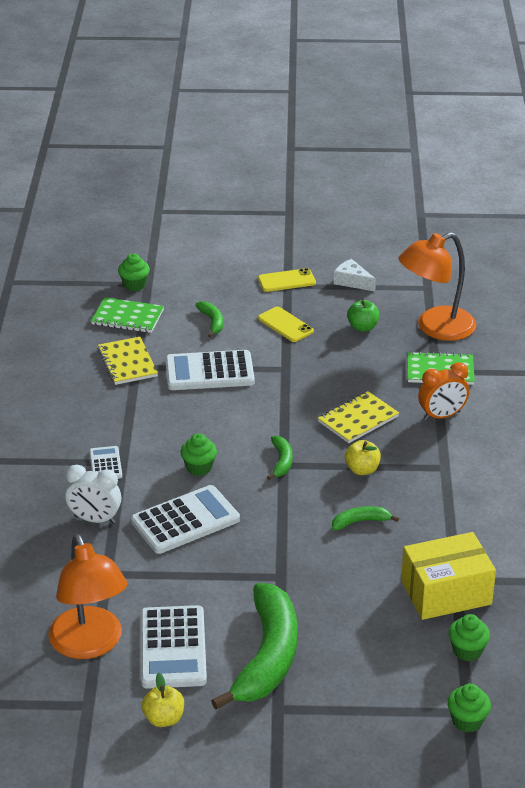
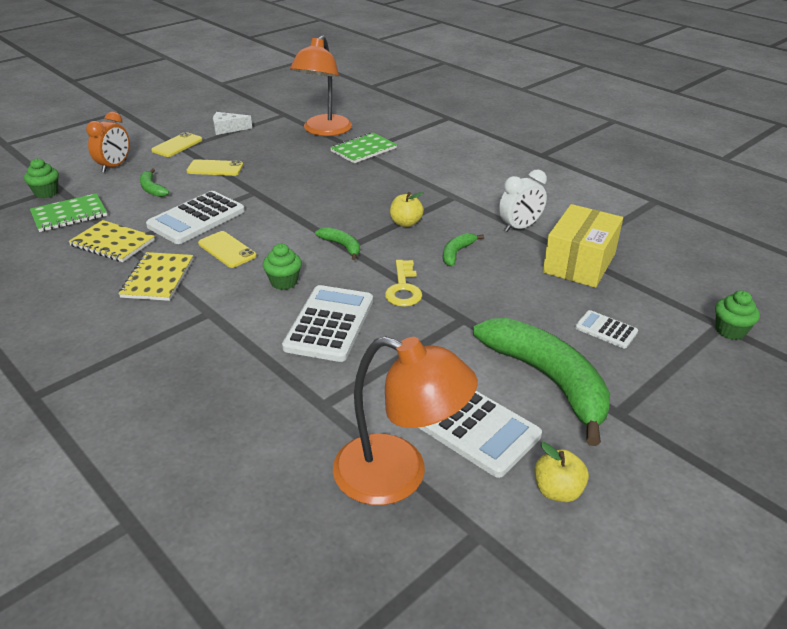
camera: 45 degrees left, 0 degrees up
(95, 519) = (247, 368): white clock -> white clock (519, 227)
(105, 464) = (196, 321): white calculator -> white calculator (606, 330)
(196, 415) = (227, 250): none -> yellow phone
(212, 322) = (152, 189): green banana -> green banana turned 150 degrees counterclockwise
(274, 525) = (403, 288): none -> yellow key
(358, 419) = (354, 197): yellow notebook -> yellow notebook (158, 278)
(362, 327) = (274, 148): green apple -> none
(442, 416) = (405, 171): orange clock -> orange clock (114, 166)
(467, 651) = (652, 289): green cupcake -> none

